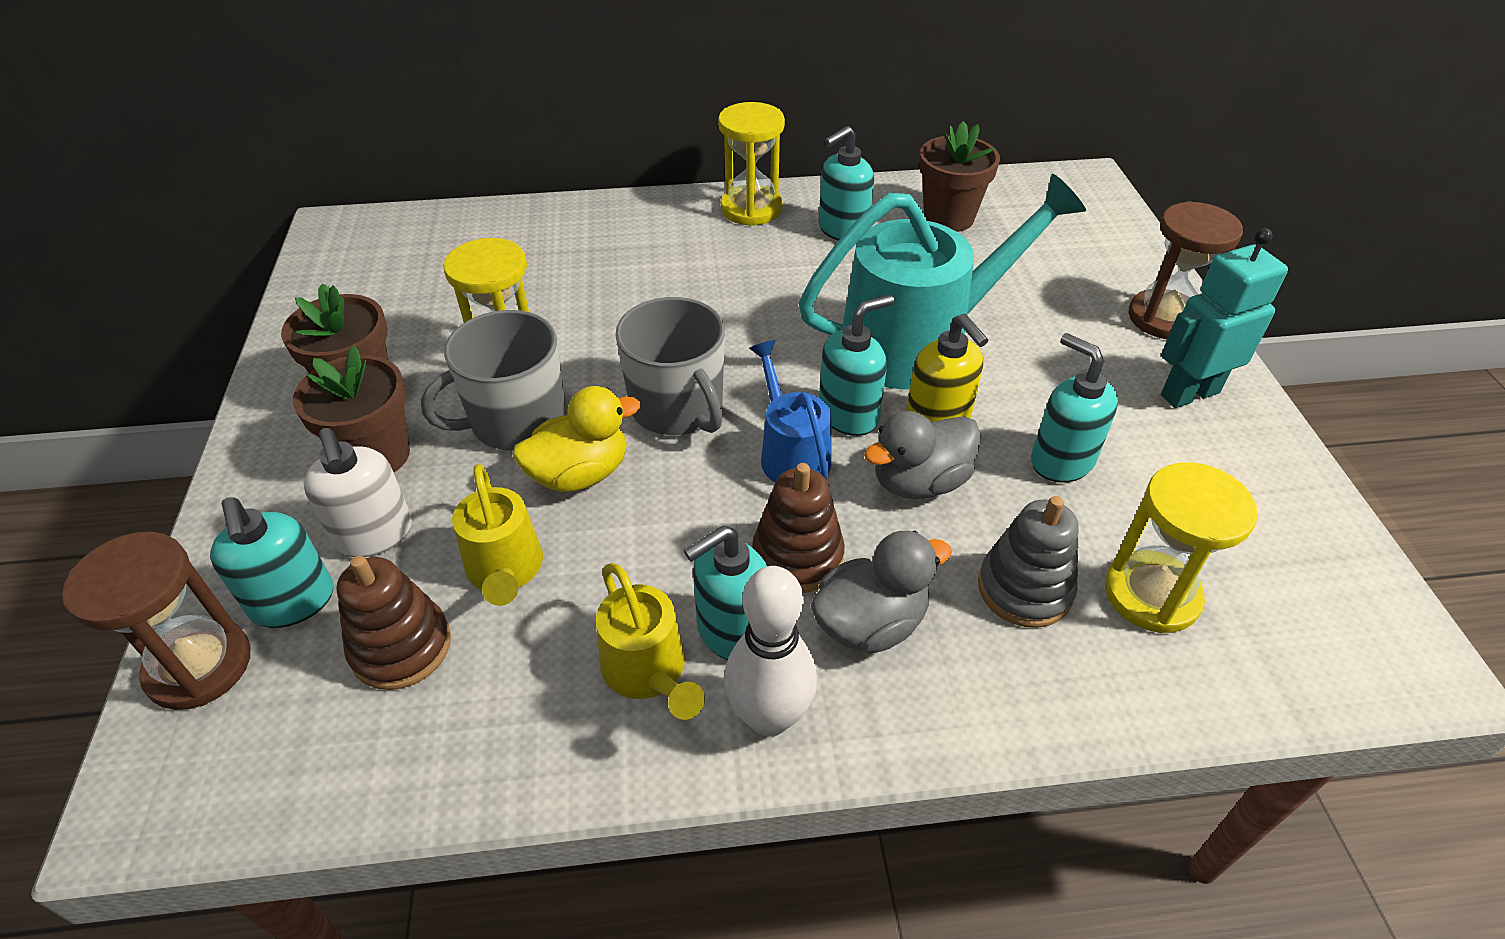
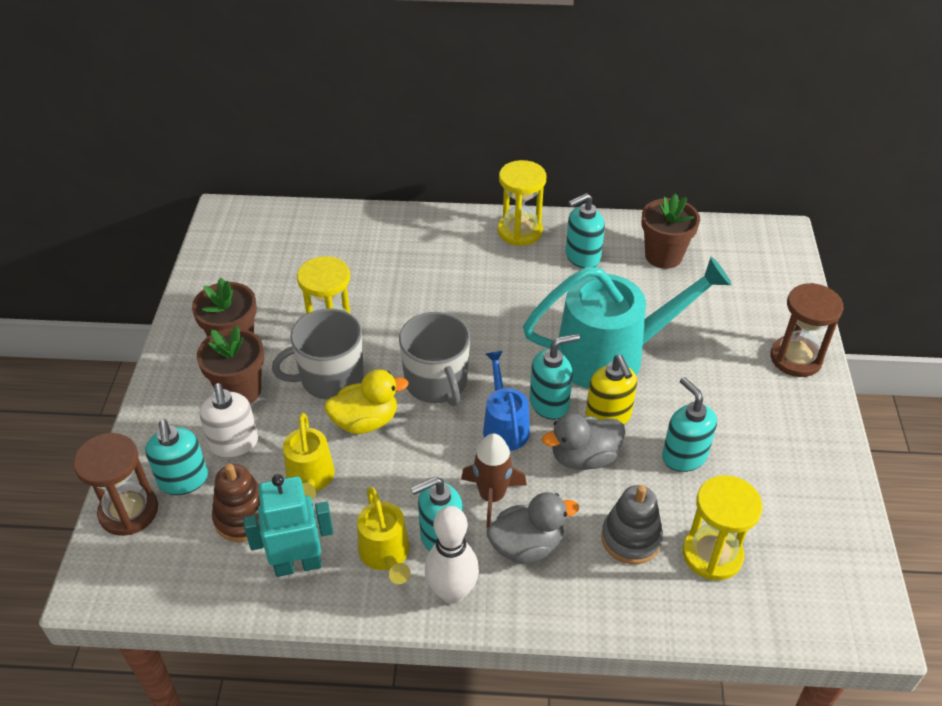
camera: 10 degrees right, 0 degrees up
(797, 556) = (492, 496): brown stacking toy -> brown rocket
(1189, 393) = (791, 419): turquoise robot -> turquoise robot (298, 564)

